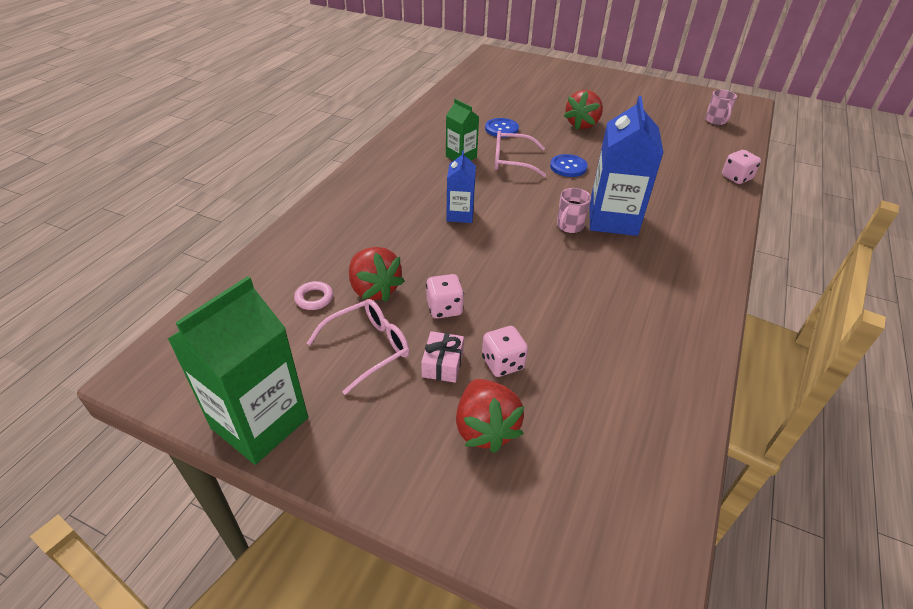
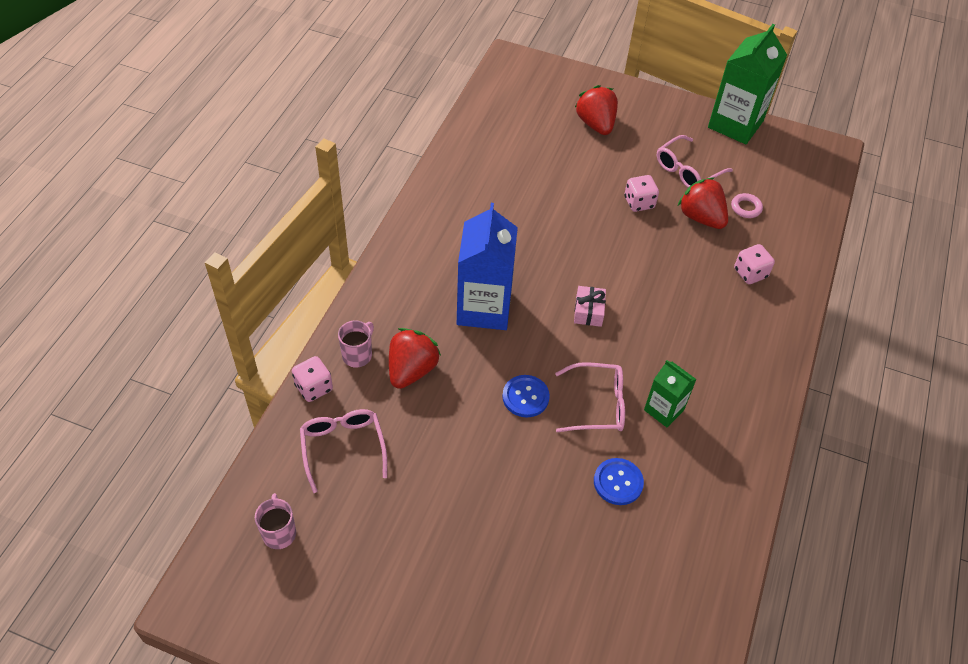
camera: 175 degrees right, 10 degrees up
(442, 364) = (631, 161): pink gift -> pink gift (588, 311)
(460, 215) = (646, 307): blue carton -> none
(502, 363) = (588, 163): pink dice -> pink dice (750, 273)
(569, 226) = (531, 296): pink mug -> pink mug (357, 355)
(582, 124) = (497, 504): red strawberry -> red strawberry (411, 370)
(696, 149) = (343, 448): none -> pink glasses

